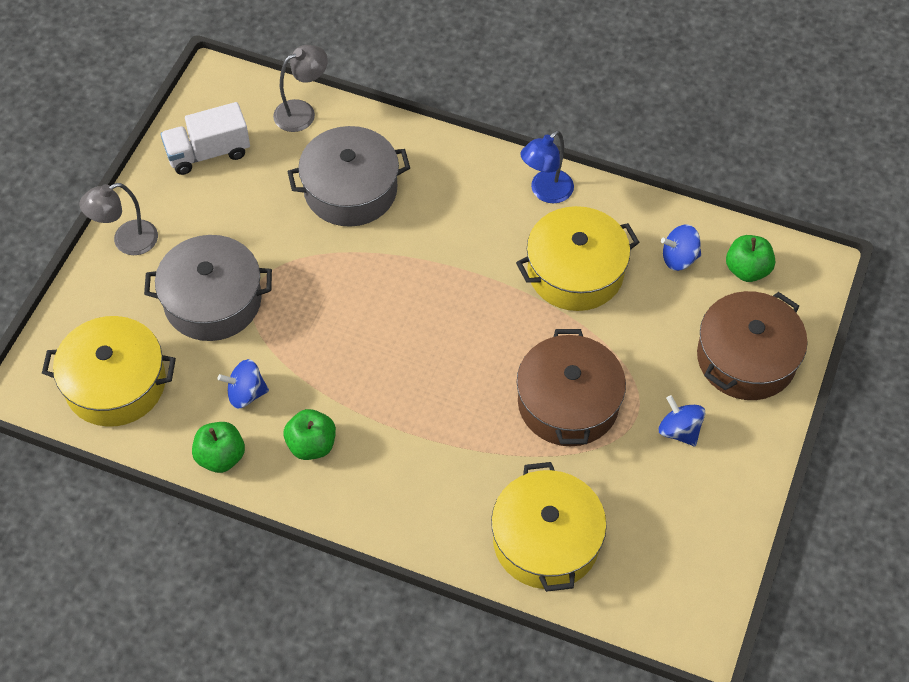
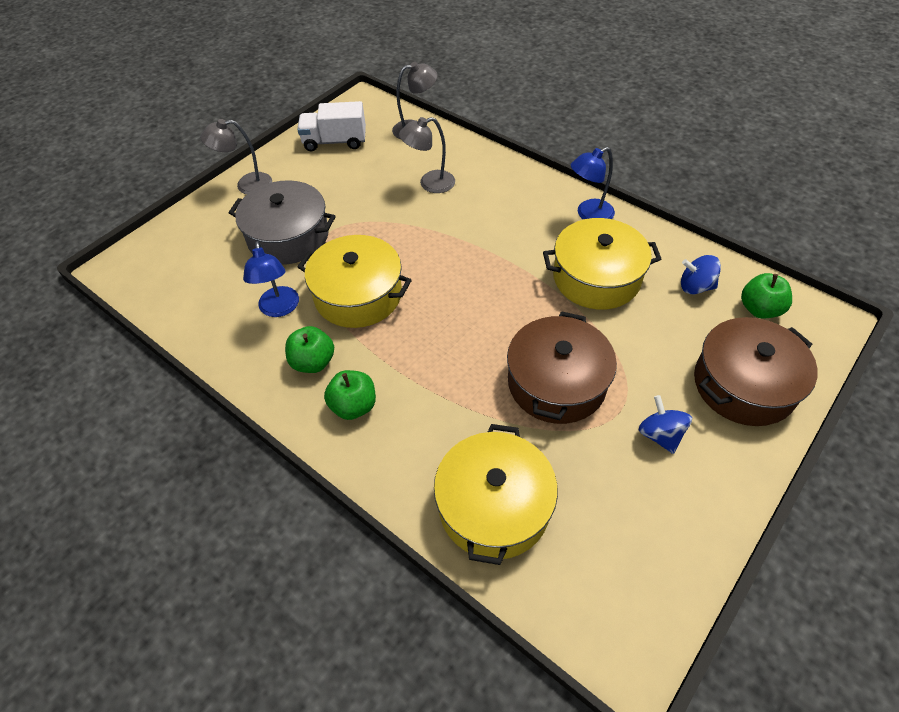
camera: 20 degrees right, 5 degrees down
(115, 383) = (183, 278): yellow pot -> yellow pot (358, 295)
(221, 457) = (234, 353): green apple -> green apple (353, 406)
(246, 393) = (279, 309): blue spinning top -> blue lamp
(350, 190) = (430, 184): grey pot -> grey lamp

